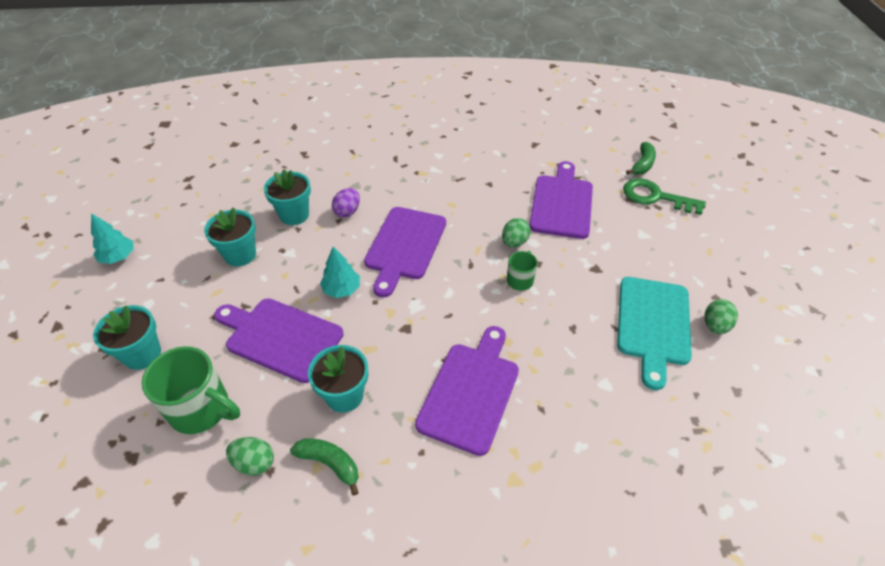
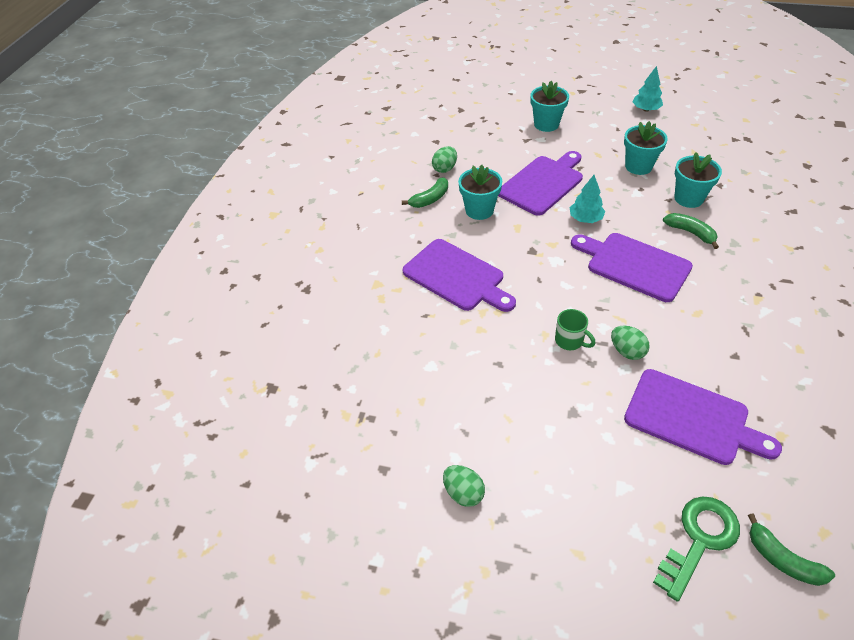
camera: 110 degrees right, 0 degrees up
(202, 409) = (492, 148): green mug -> none
(347, 212) = (690, 233): purple egg -> green banana
(653, 324) = (483, 433): turquoise cutting board -> none

